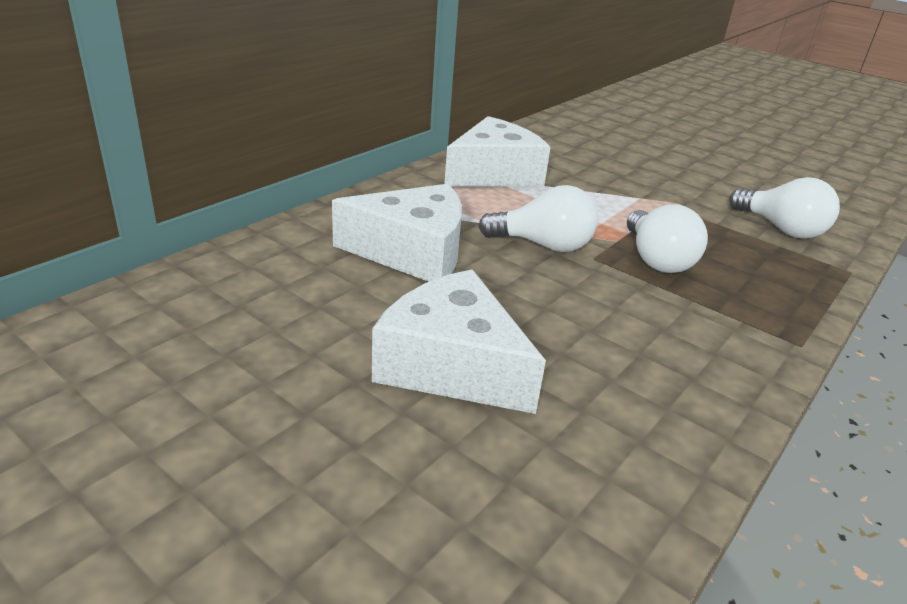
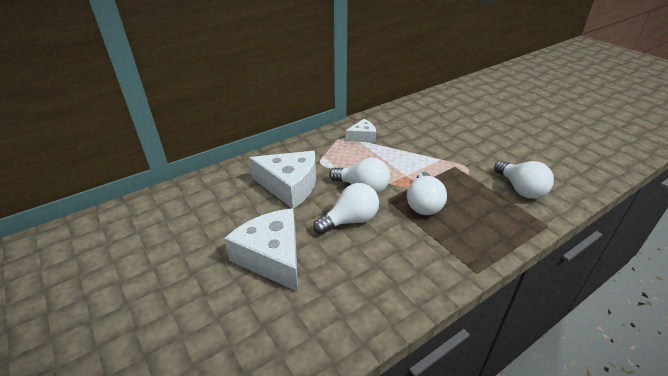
camera: 20 degrees right, 5 degrees up
(494, 174) = (362, 137): white cheese -> white cheese, size x0.54
(555, 294) = (350, 220): none -> white light bulb

